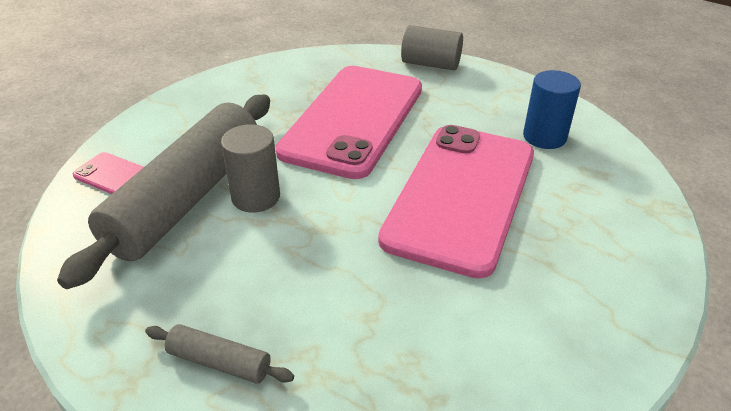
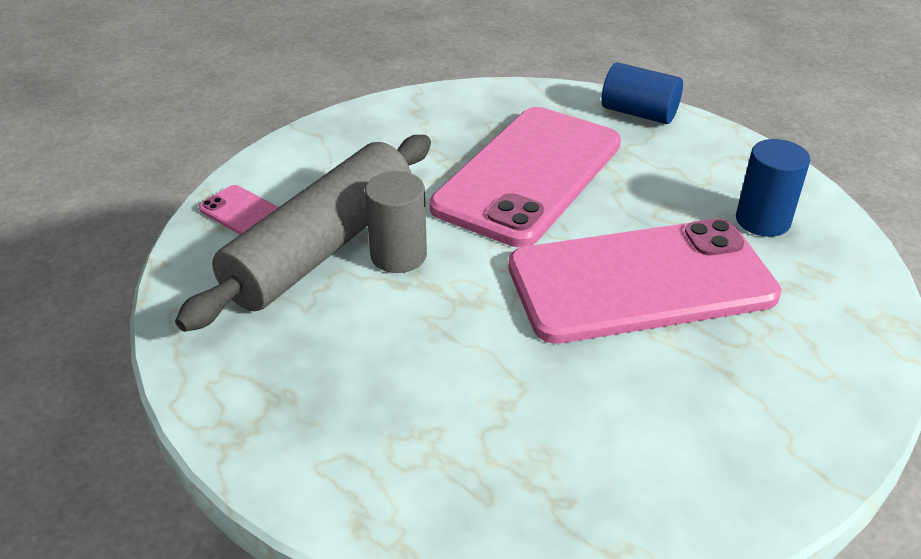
camera: 10 degrees right, 0 degrees up
(219, 362) = (334, 429): grey rolling pin -> none
(431, 64) = (639, 113): grey cylinder -> blue cylinder
(461, 196) = (640, 281): pink phone -> pink phone turned 45 degrees clockwise

